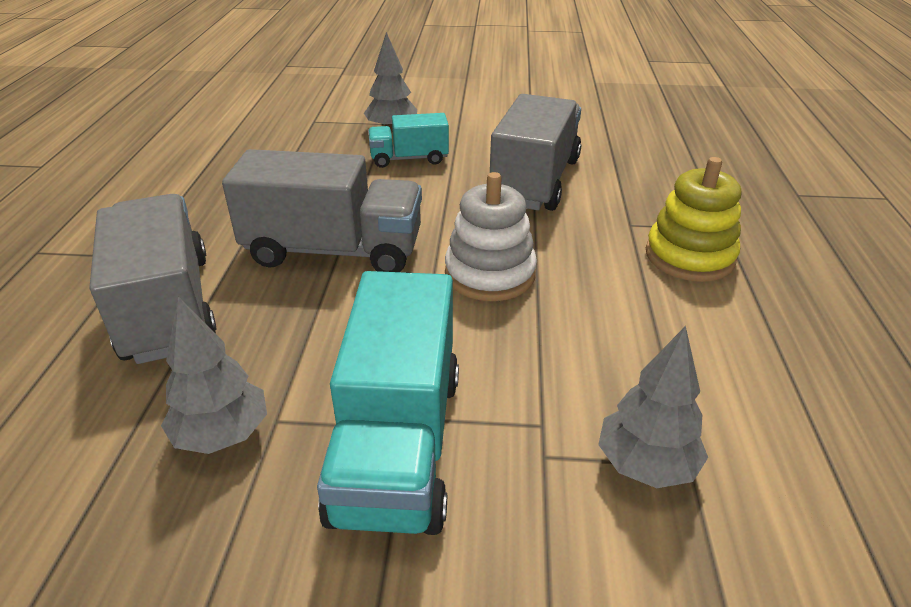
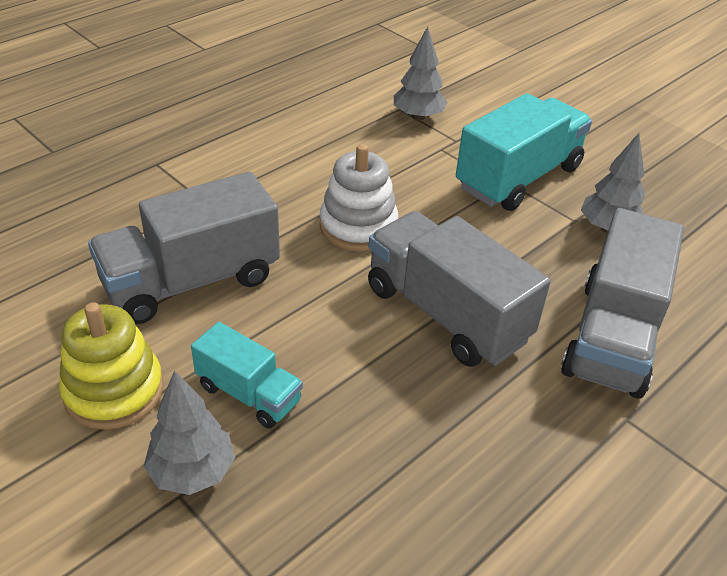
camera: 140 degrees left, 5 degrees up
(689, 256) = (219, 163): yellow stacking toy -> yellow stacking toy (114, 391)

